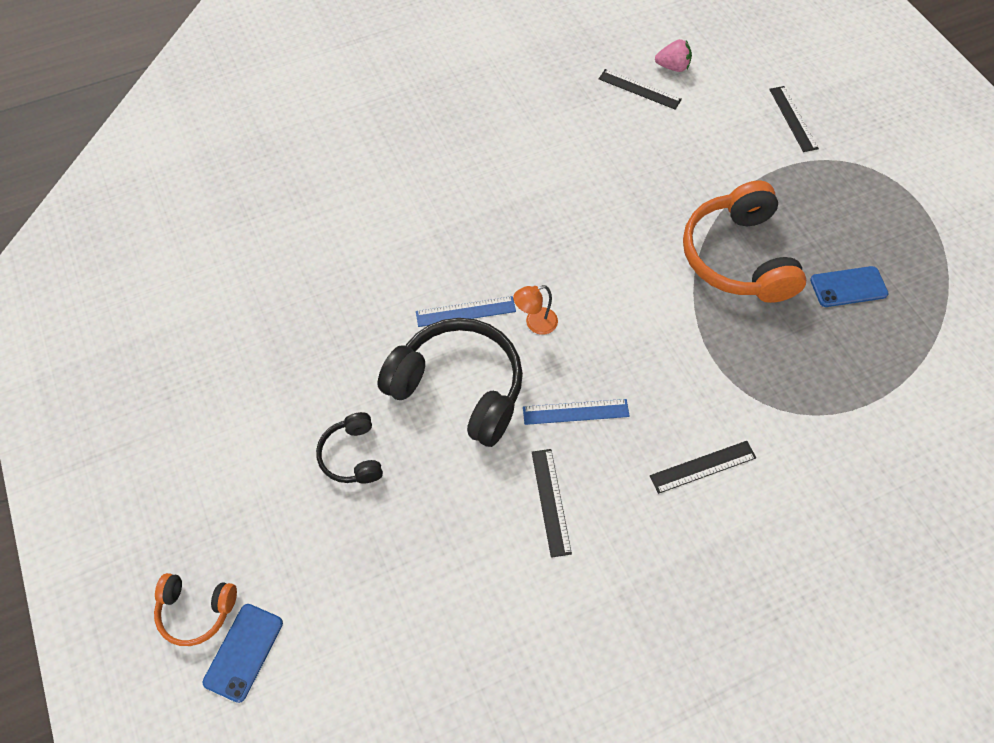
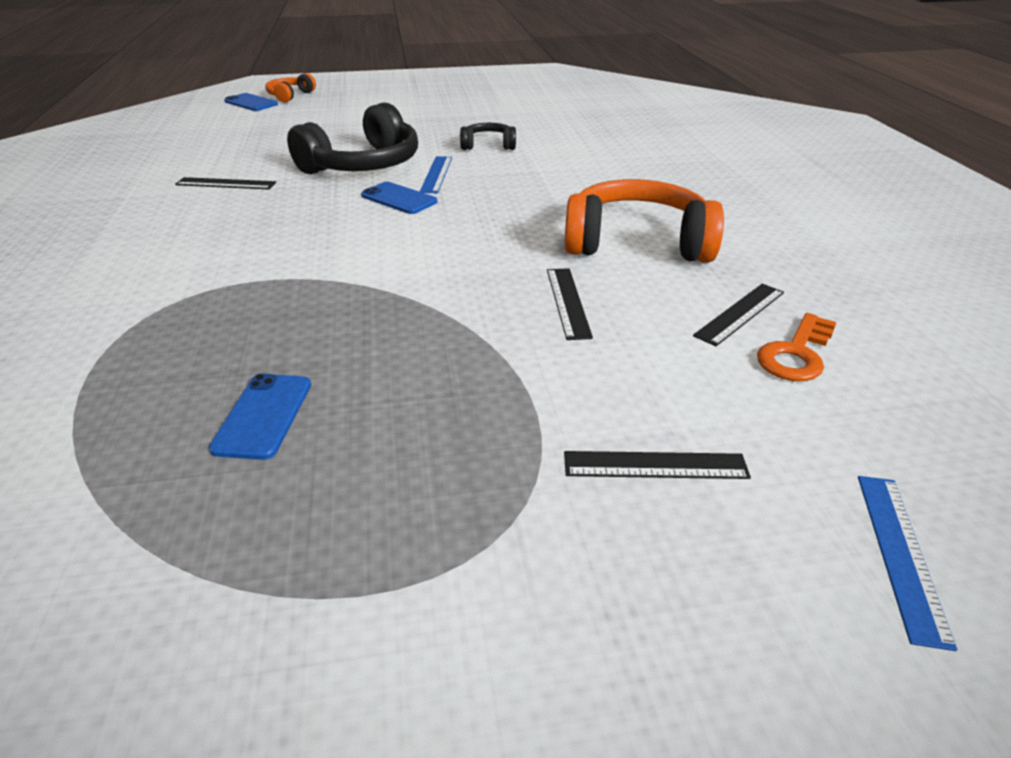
camera: 105 degrees right, 25 degrees down
(352, 455) = (344, 131): black headphones -> black headphones (488, 145)
(535, 323) = (399, 199): orange lamp -> blue phone
(575, 411) = (291, 203): blue ruler -> blue ruler (901, 553)
(672, 67) = (796, 354): pink strawberry -> orange key
(703, 467) = (165, 249): black ruler -> black ruler (567, 302)
(737, 257) = (391, 327): orange headphones -> orange headphones (637, 243)

